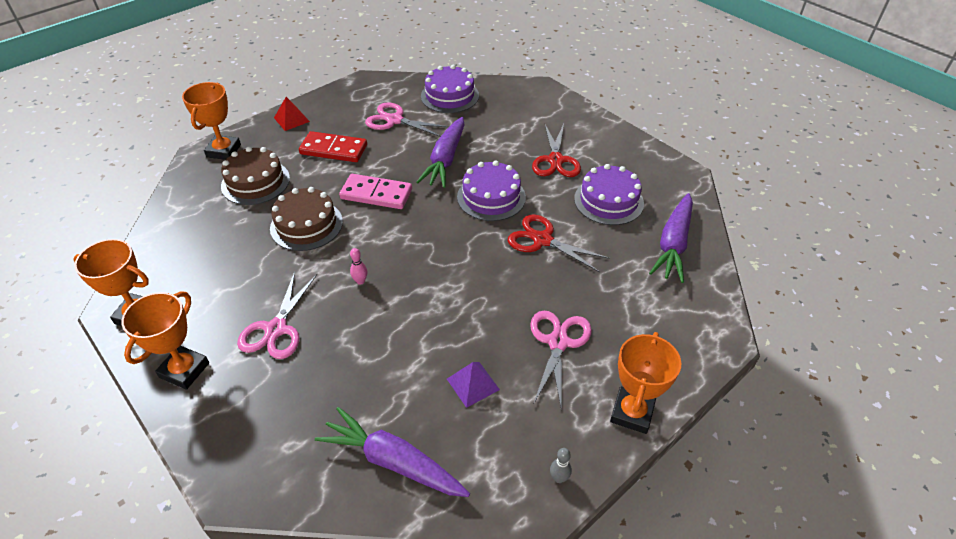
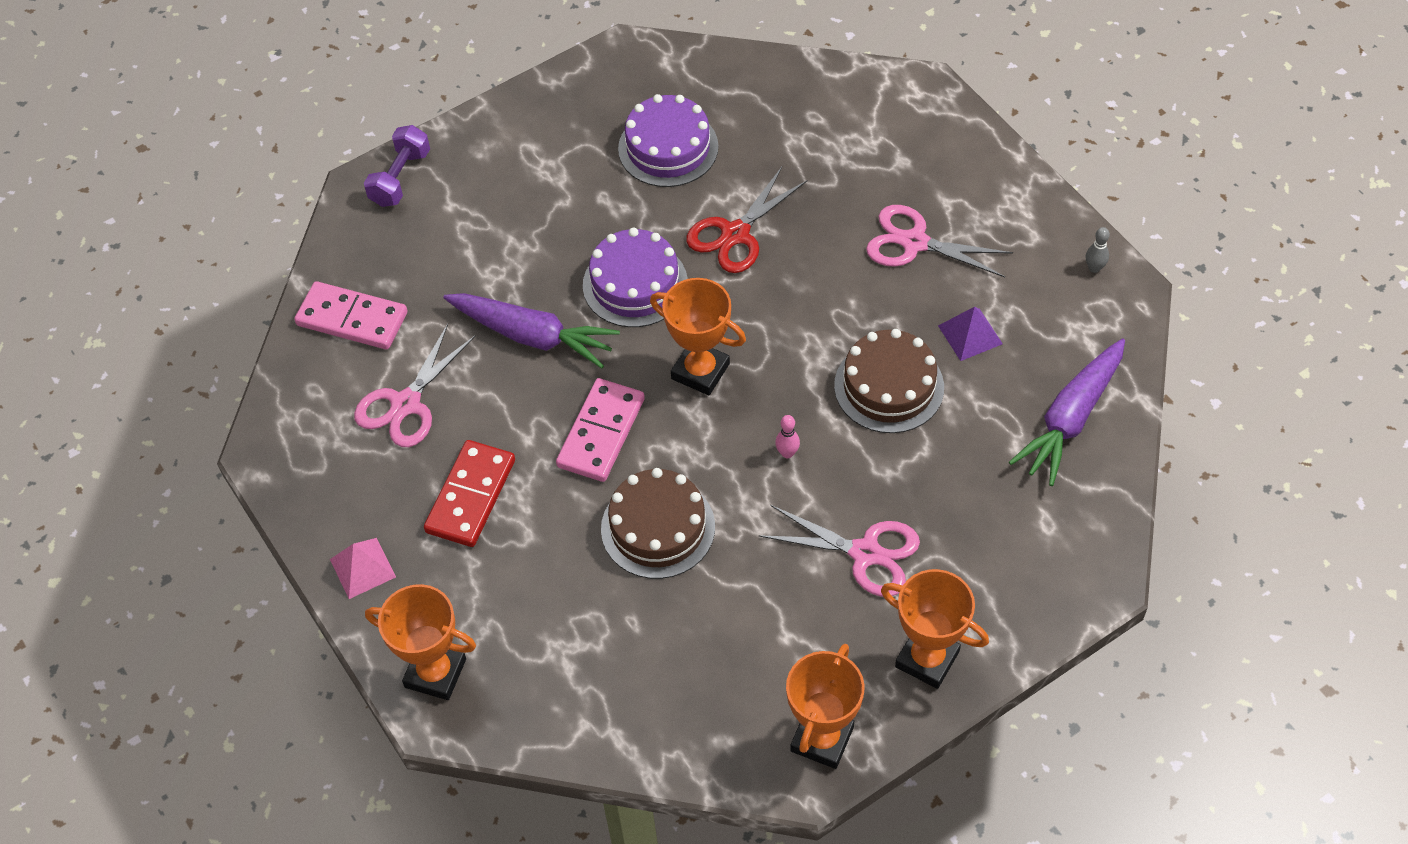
camera: 80 degrees left, 10 degrees up
(255, 182) = (537, 611): brown cake -> brown cake (889, 386)
(291, 119) = (363, 568): red pyramid -> pink pyramid
(449, 96) = (352, 318): purple cake -> pink domino
(550, 99) = (400, 178): none -> purple dumbbell
(555, 160) = (564, 194): red scissors -> none
(632, 413) = (1017, 191): orange trophy -> orange trophy (700, 371)
(673, 244) = (764, 96): purple carrot -> none

